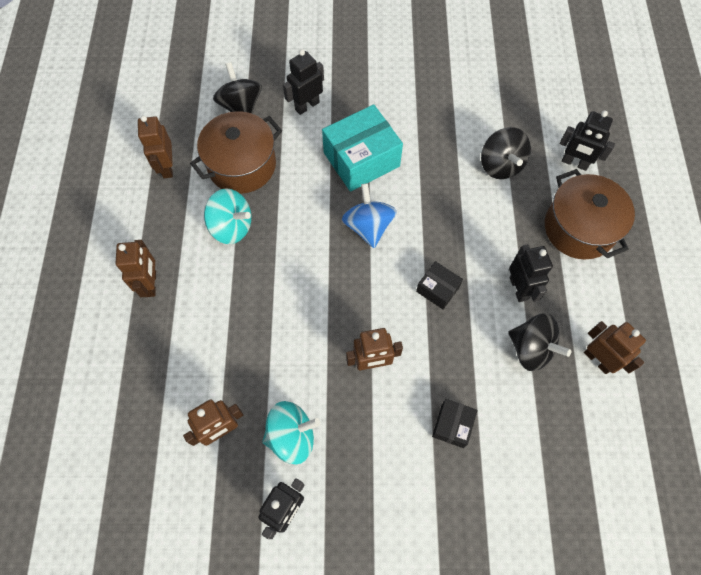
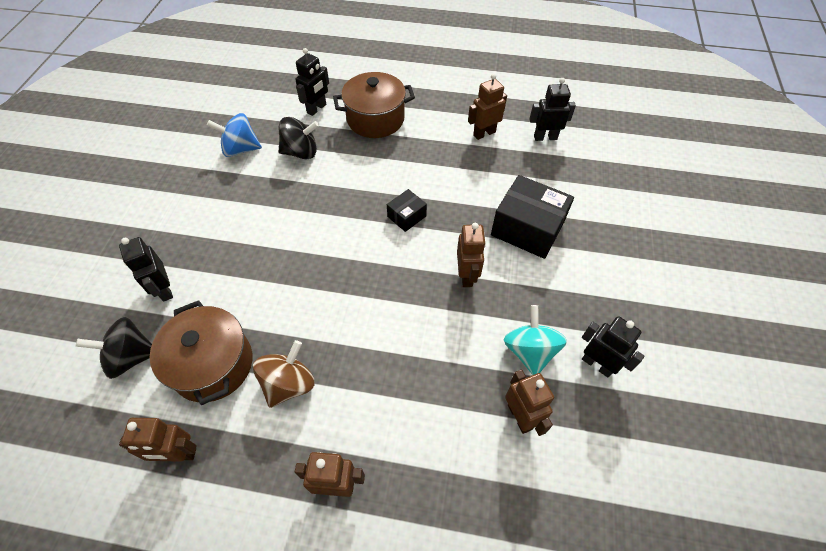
camera: 80 degrees left, 10 degrees down
(231, 227) = (289, 384): turquoise spinning top -> brown spinning top
(361, 159) = (253, 251): turquoise box -> none
(368, 226) = (329, 257): blue spinning top -> blue spinning top (240, 149)
(452, 425) = (527, 228): black box -> black box, size x1.95
(519, 288) = (418, 164): black robot -> black robot (545, 137)
(531, 349) = (470, 168): black spinning top -> none

